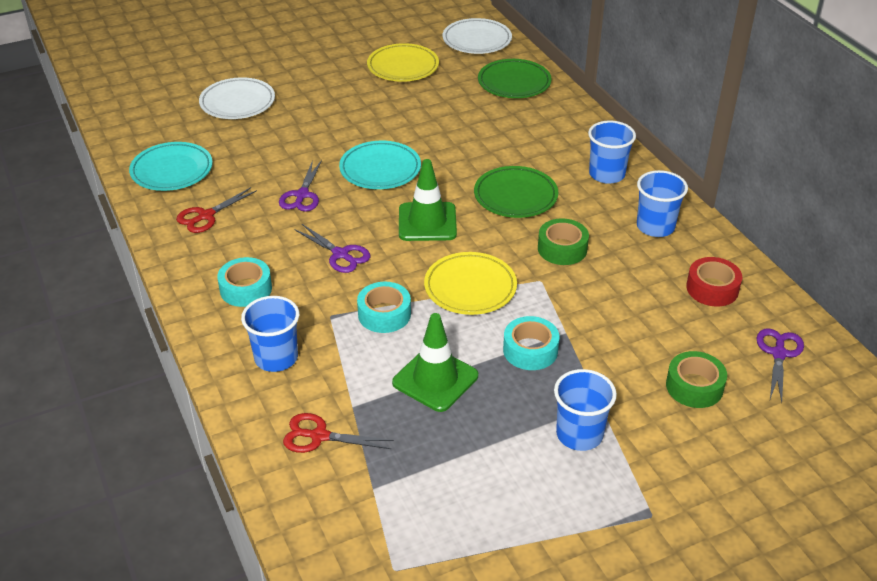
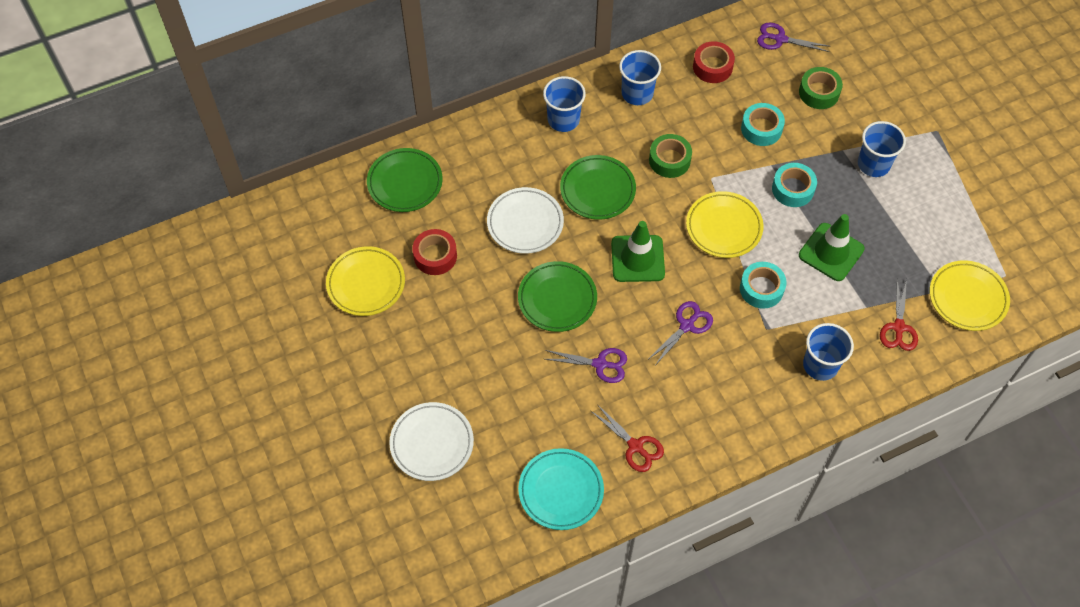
camera: 90 degrees left, 20 degrees up
(246, 289) = (738, 398): turquoise tape -> turquoise tape (761, 129)
(358, 517) = (967, 298): none -> yellow plate
(380, 169) = (557, 299): turquoise plate -> green plate
(431, 100) = (435, 256): none -> red tape
(477, 40) = (314, 213): white plate -> white plate (525, 223)

